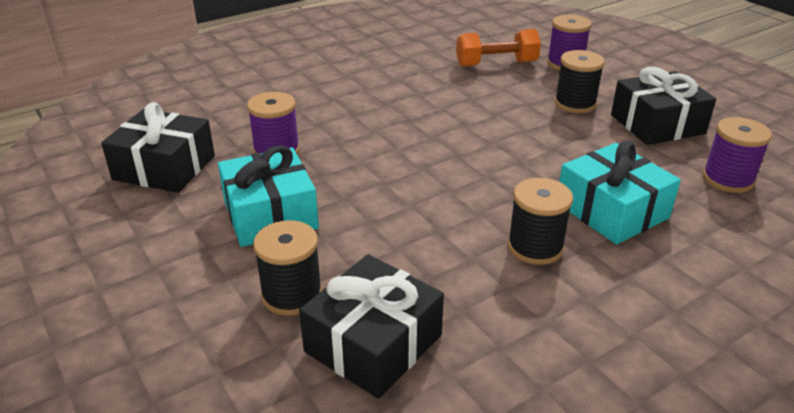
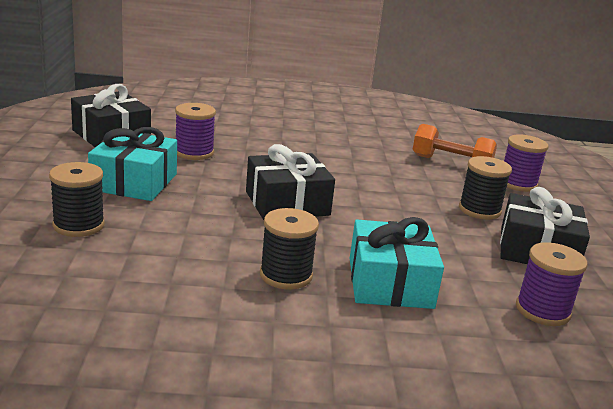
camera: 30 degrees right, 10 degrees down
(373, 343) = (85, 270): black gift -> black gift (287, 203)

